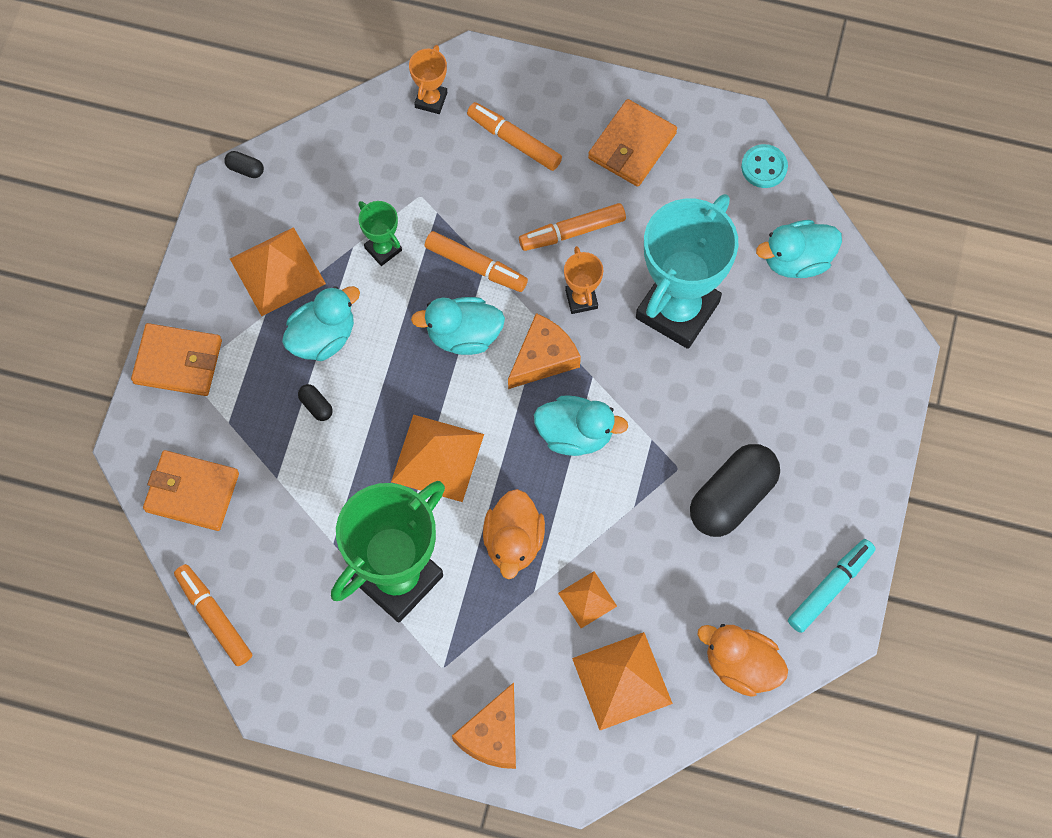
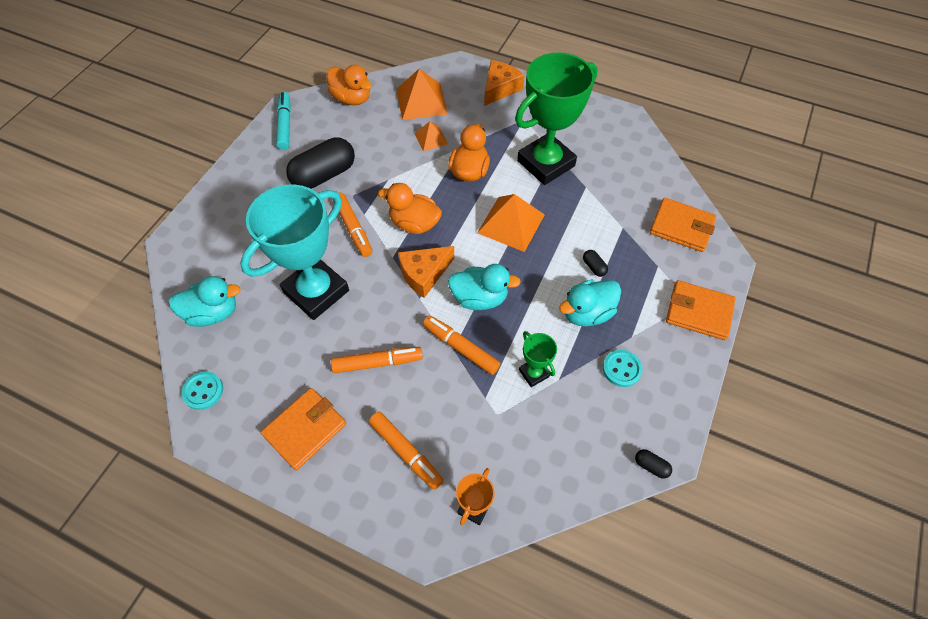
camera: 170 degrees left, 10 degrees down
(214, 617) = (662, 160): orange marker -> orange marker (353, 228)
(277, 271) = (621, 369): orange pyramid -> turquoise button
(575, 434) = (414, 224): turquoise duck -> orange duck
(581, 299) = (385, 310): orange trophy -> none
(830, 588) = (285, 125): turquoise marker -> turquoise marker turned 120 degrees clockwise

